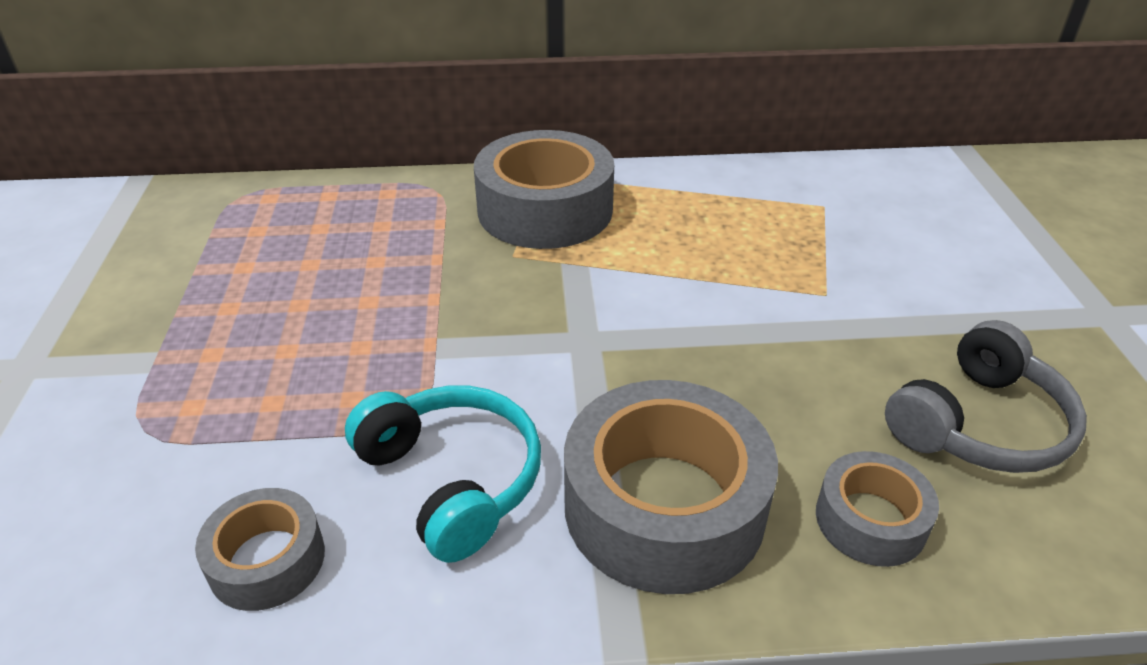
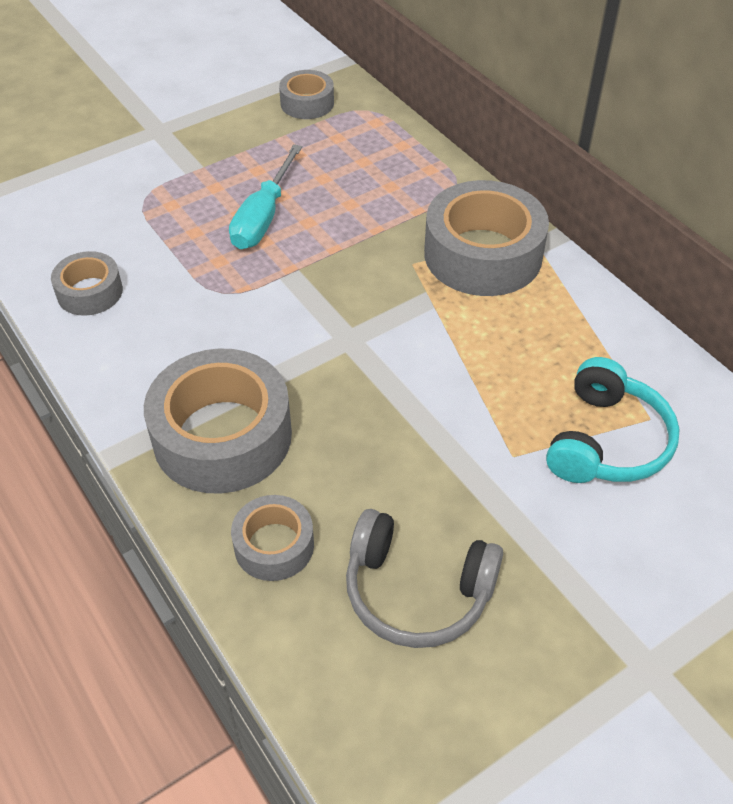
camera: 60 degrees right, 10 degrees up
(167, 229) = (307, 103): none -> grey tape
(318, 333) = (263, 217): none -> turquoise screwdriver
(453, 479) = (185, 334): turquoise headphones -> turquoise headphones (607, 441)

